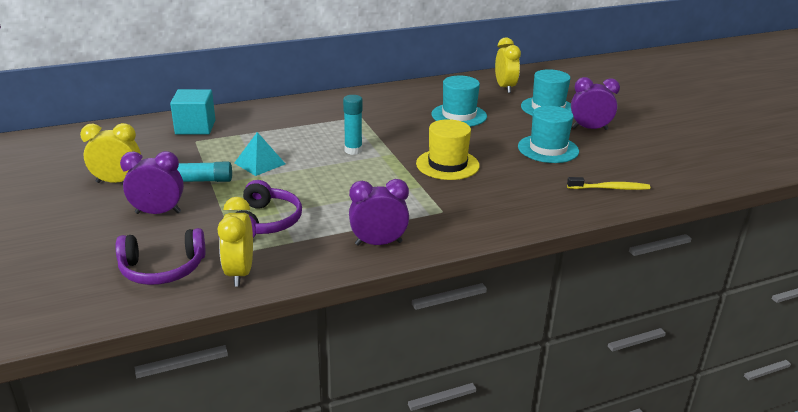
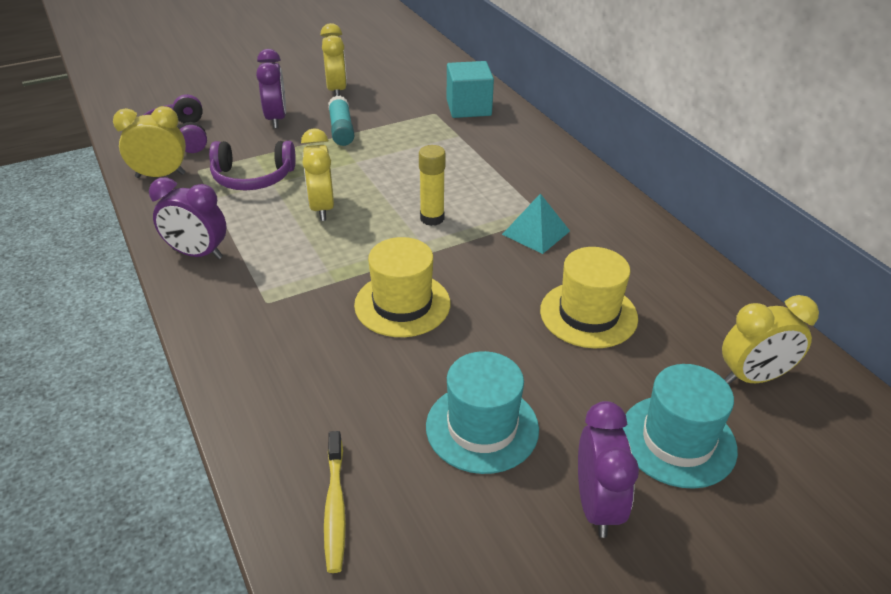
camera: 85 degrees right, 10 degrees up
(260, 163) = (385, 157): turquoise pyramid -> turquoise pyramid (536, 232)
(326, 190) = (322, 208): none -> yellow clock
(353, 150) = (432, 218): turquoise glue stick -> yellow glue stick
(378, 243) = (197, 254): purple clock -> purple clock turned 120 degrees clockwise
(459, 115) = (588, 314): turquoise hat -> yellow hat

